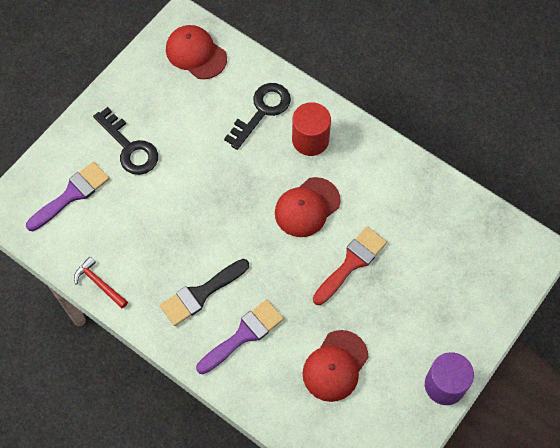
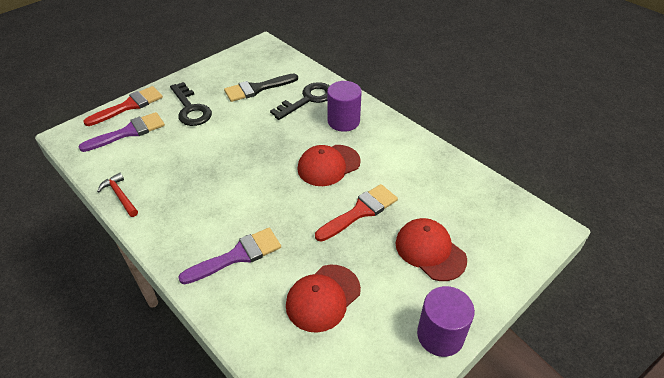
camera: 10 degrees right, 20 degrees down
(55, 154) = (129, 106): none -> red brush
(196, 53) = (266, 62): red cap -> red cap (430, 251)
(201, 294) = (209, 216): black brush -> black brush (257, 89)
(310, 140) = (343, 121): red cylinder -> purple cylinder

